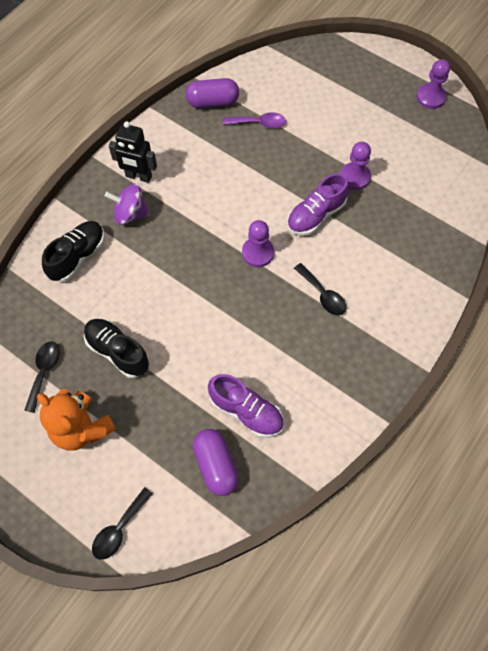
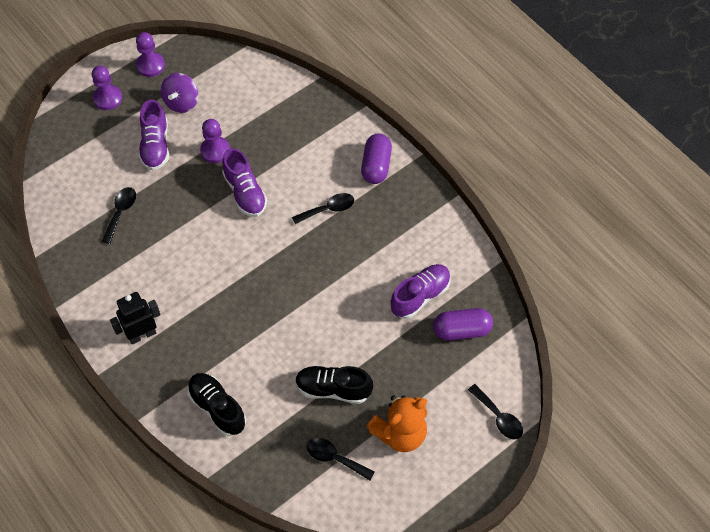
camera: 75 degrees left, 5 degrees down
(118, 352) = (333, 389): black shoe -> black shoe turned 45 degrees clockwise
(130, 214) = (185, 350): purple spinning top -> purple spinning top (181, 102)
(138, 176) = (142, 334): black robot -> black robot turned 150 degrees counterclockwise
(213, 102) = (76, 247): purple capsule -> purple capsule (376, 166)
(257, 253) = (268, 249): purple pawn -> purple pawn (108, 98)
(259, 123) = (121, 212): purple spoon -> black spoon
(341, 128) = (155, 145): none -> purple shoe

